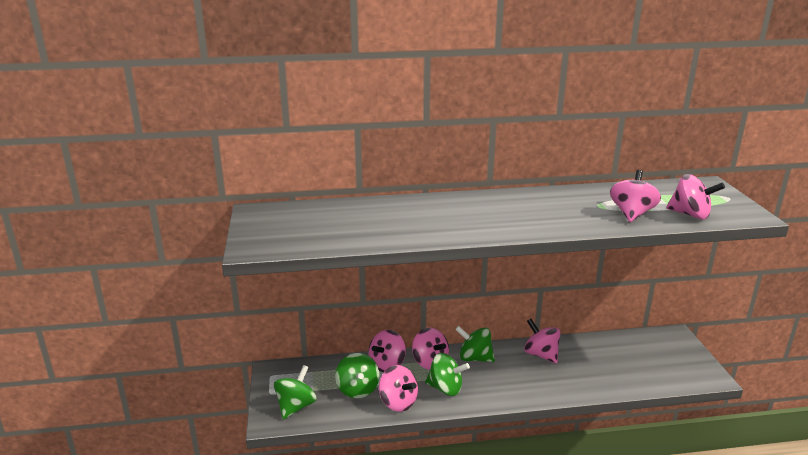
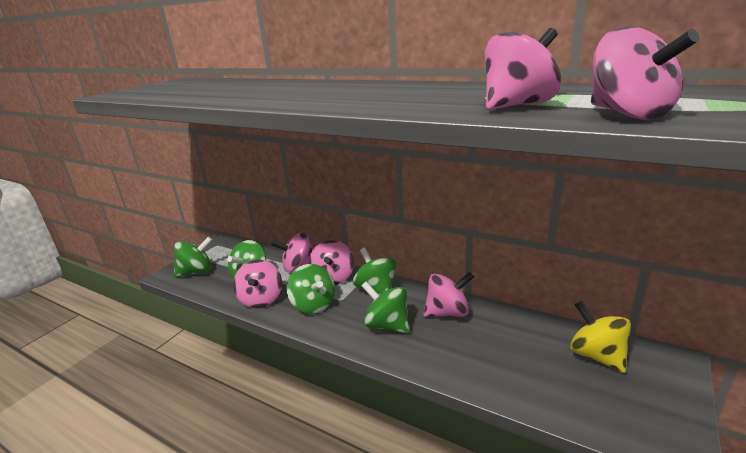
camera: 40 degrees right, 0 degrees up
(515, 379) = (387, 325): none -> green spinning top
(541, 354) = (447, 312): pink spinning top -> pink spinning top turned 75 degrees clockwise
(642, 346) = (596, 355): none -> yellow spinning top

